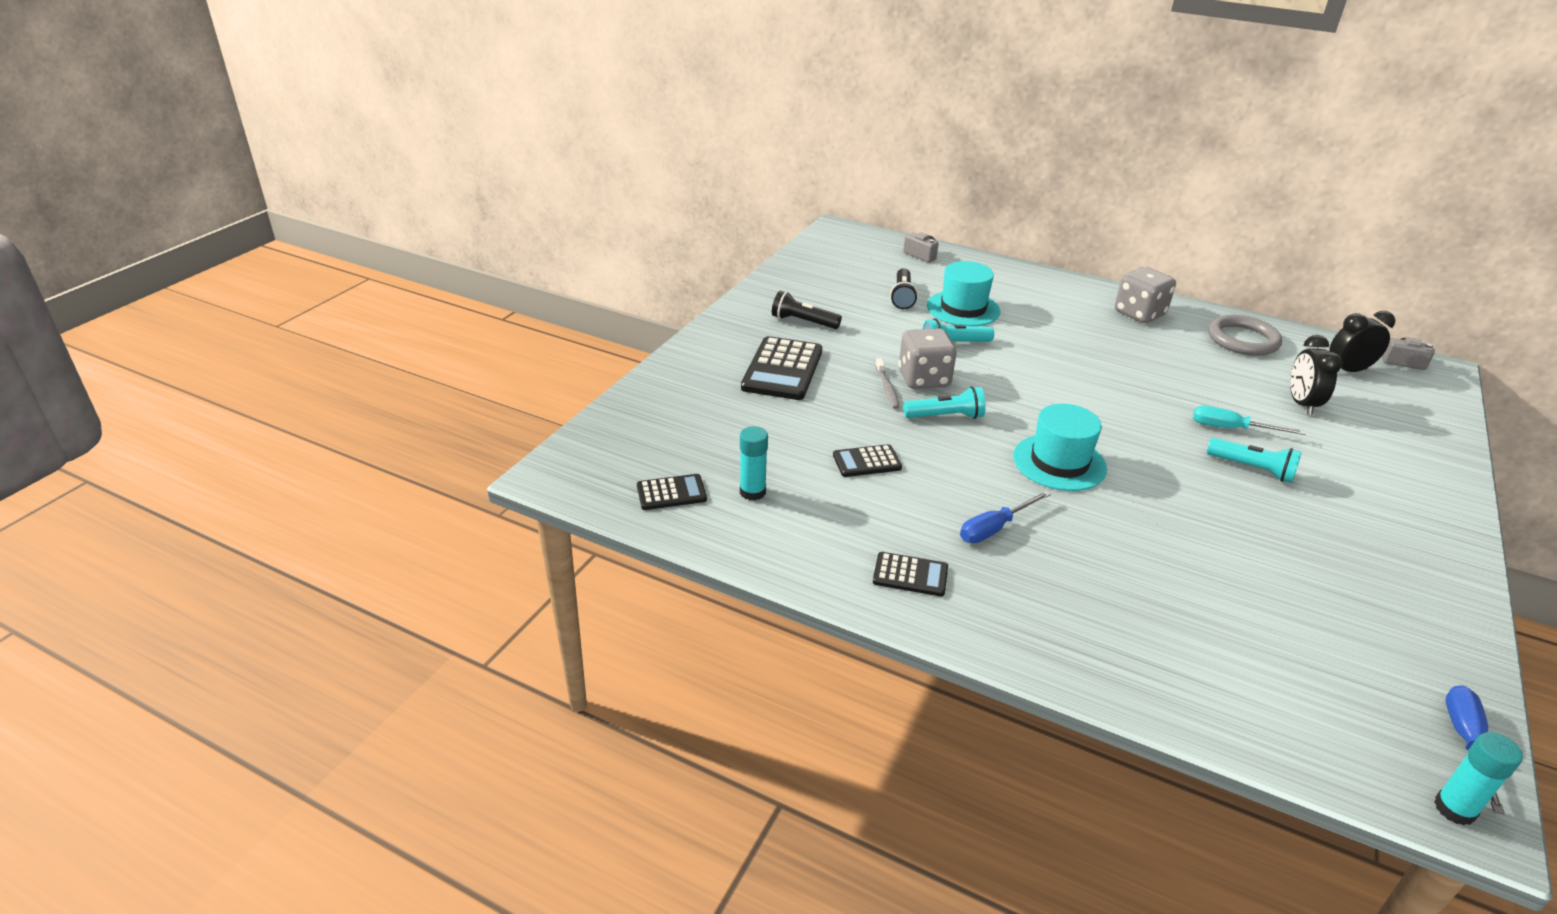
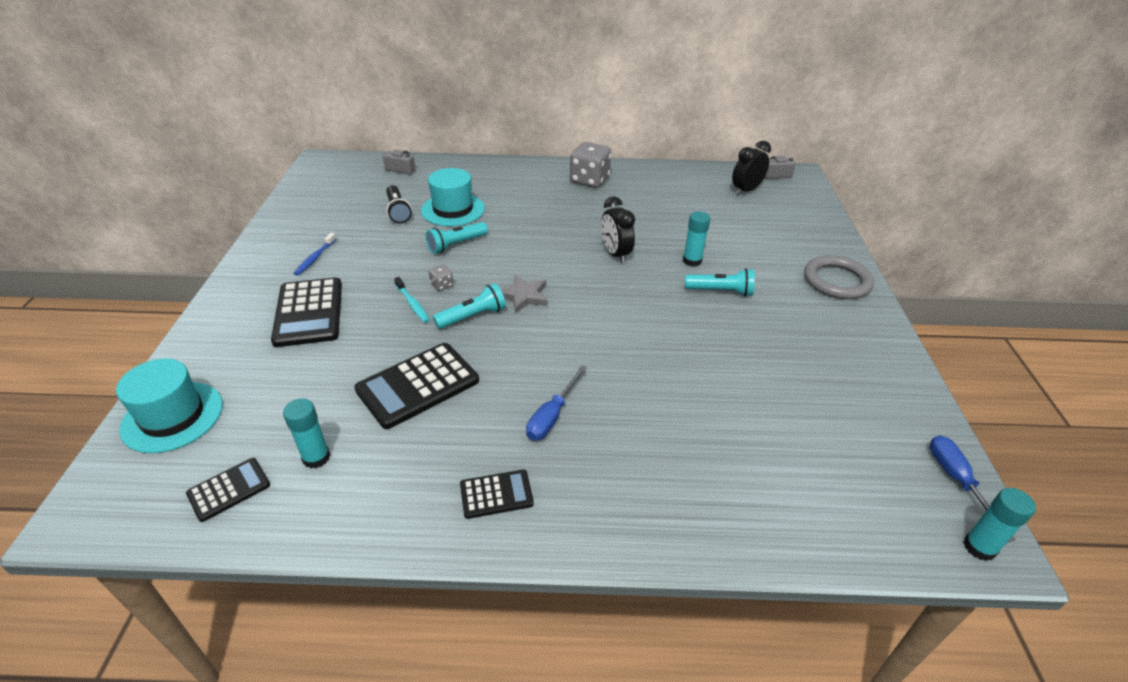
camera: 25 degrees left, 5 degrees up
(803, 322) = (315, 258): black flashlight -> blue toothbrush
(867, 462) = (418, 385): black calculator -> black calculator, size x1.82
(887, 388) = (412, 304): grey toothbrush -> turquoise toothbrush
(924, 379) = (442, 285): grey dice -> grey dice, size x0.45
(1009, 412) = (523, 296): none -> grey star
(1059, 462) = (580, 332): turquoise hat -> turquoise hat (172, 416)
(1231, 429) = (692, 261): turquoise screwdriver -> turquoise glue stick
(1242, 340) = (669, 184): grey ring -> grey ring (837, 281)
(1301, 404) = (728, 226): black clock -> black clock (615, 254)

